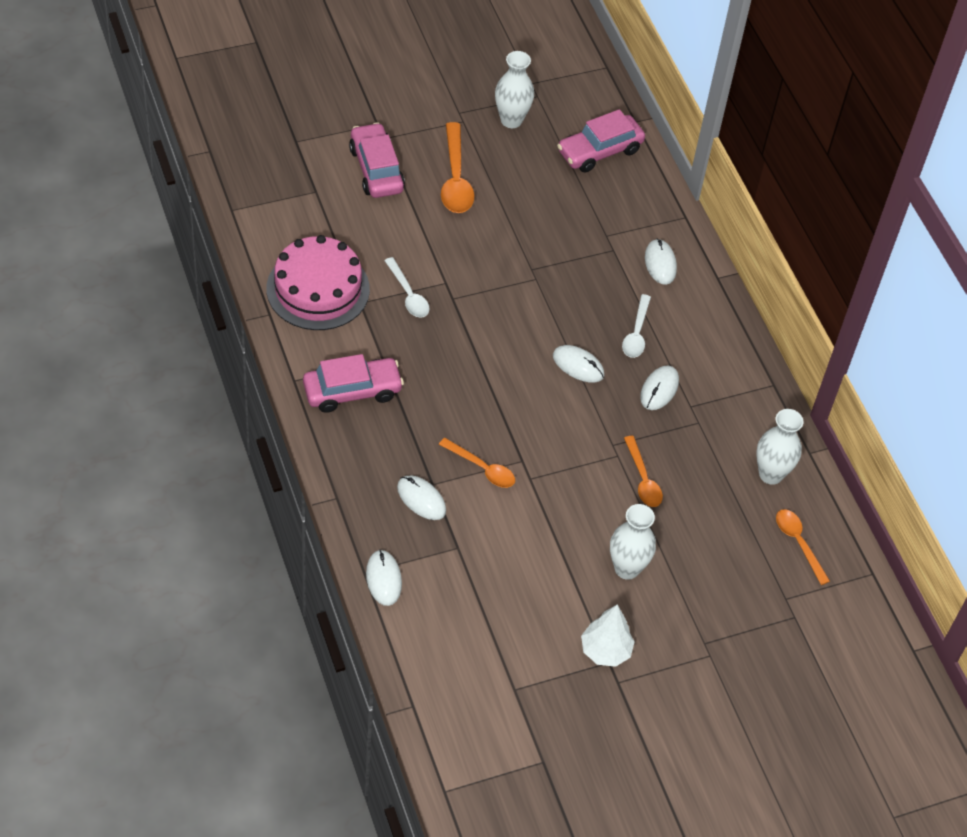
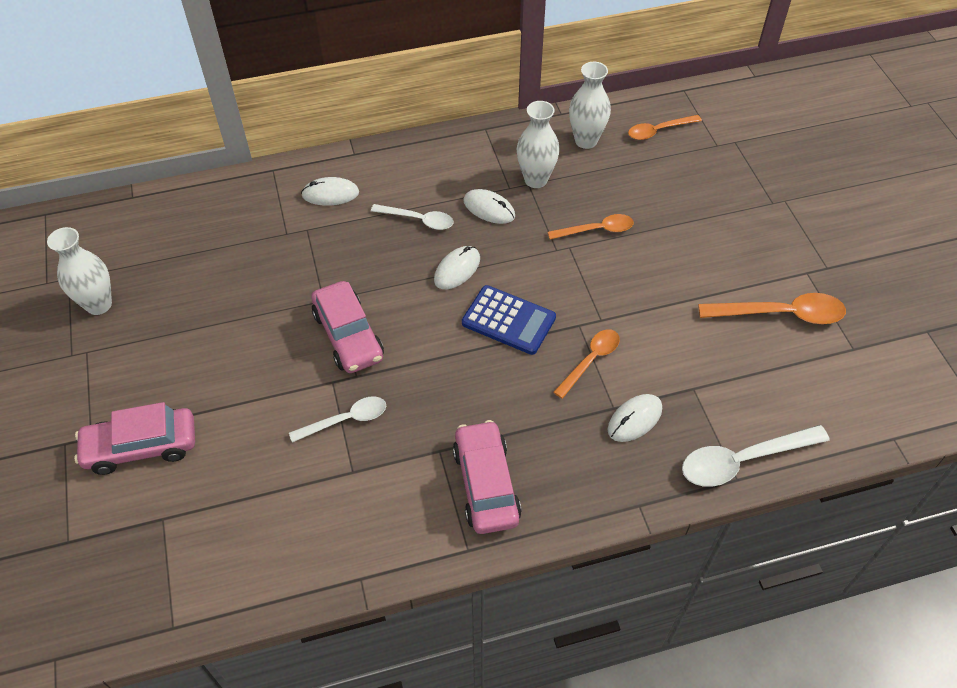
camera: 80 degrees left, 0 degrees up
(318, 289) = (326, 519): pink cake -> none
(383, 579) = (743, 460): white mouse -> white spoon
(455, 178) = (176, 364): orange spoon -> orange spoon (780, 314)
(522, 406) = (508, 320): none -> blue calculator
(600, 151) = (167, 229): pink car -> pink car (348, 336)
(605, 651) = (795, 274): white tree -> none
(627, 568) = (701, 250): white vase -> white vase (536, 180)

